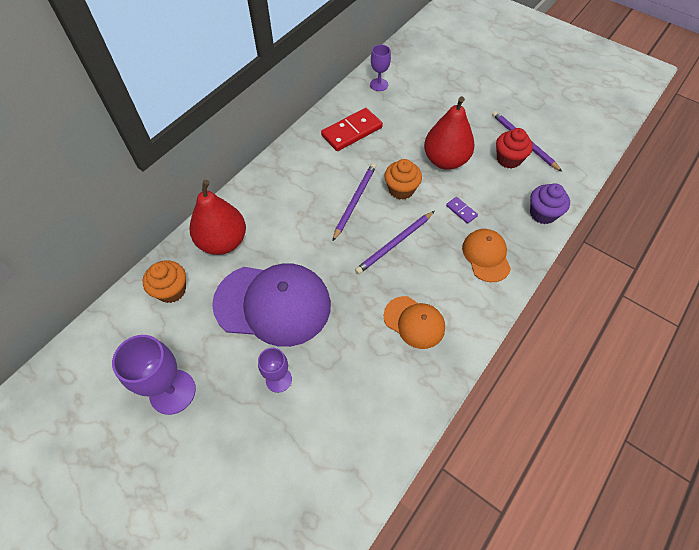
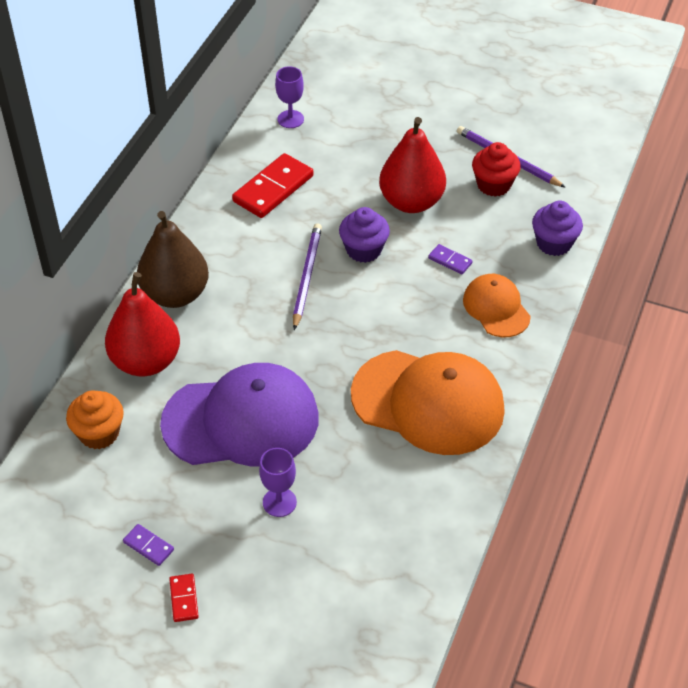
camera: 15 degrees left, 10 degrees down
(172, 392) = (148, 546): purple goblet -> purple domino
(181, 445) = (184, 599): none -> red domino
(260, 195) = (175, 294): none -> brown pear
(394, 243) = (375, 317): purple pencil -> none
(401, 189) = (364, 250): orange cupcake -> purple cupcake
(414, 322) = (428, 402): orange cap -> orange cap, size x1.87

